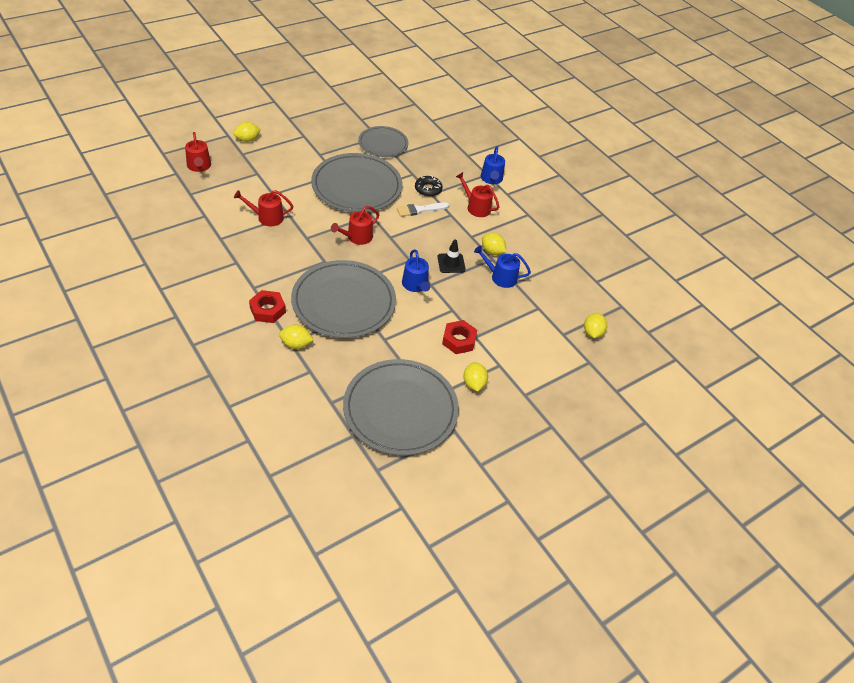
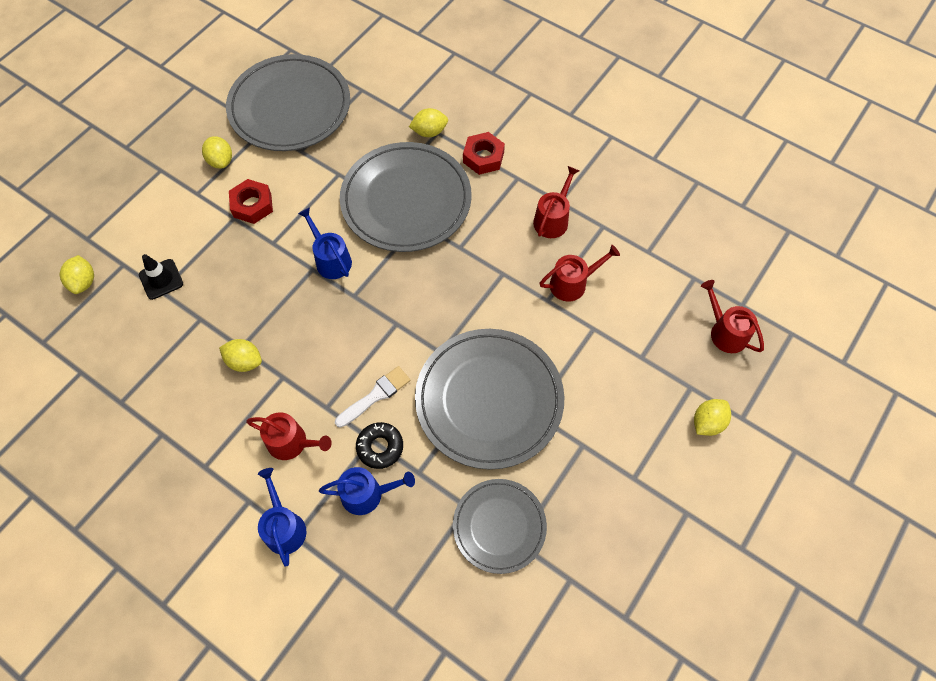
camera: 165 degrees right, 15 degrees up
(357, 237) = (439, 303): red watering can -> red watering can (552, 219)
(451, 263) = (296, 314): black traffic cone -> black traffic cone (161, 279)
(500, 277) = (222, 320): blue watering can -> blue watering can (367, 494)

